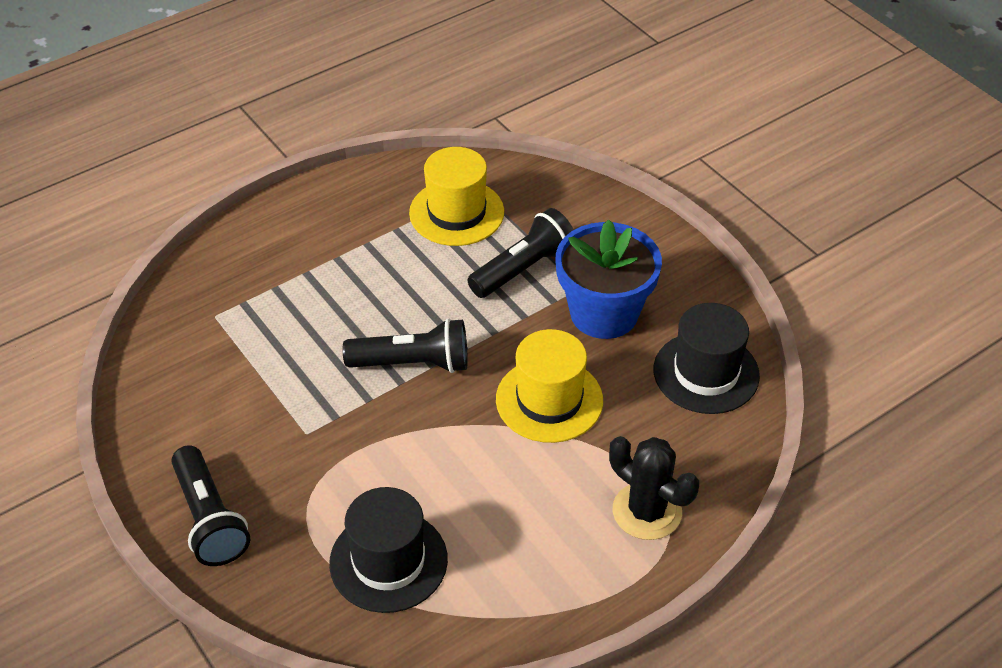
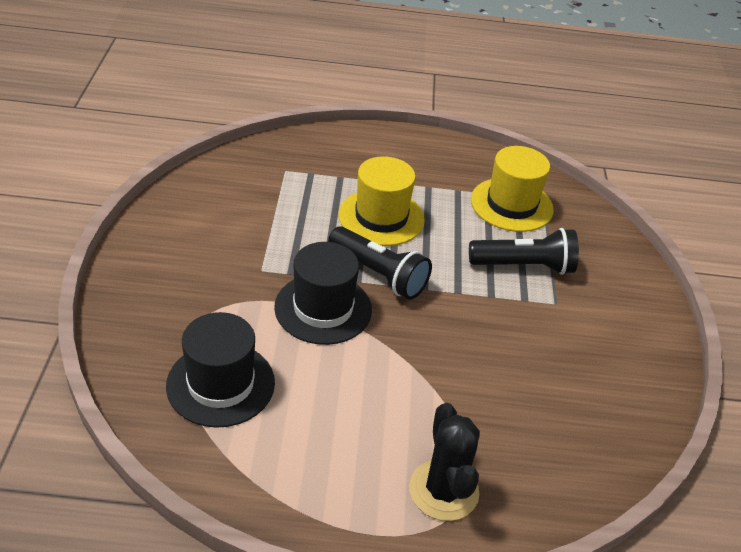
camera: 35 degrees right, 5 degrees down
(210, 519) = (145, 279): black flashlight -> none
(549, 400) = (451, 360): yellow hat -> yellow hat (381, 217)
(604, 313) = (556, 331): blue flower pot -> none
(706, 373) = (599, 425): black hat -> black hat (323, 308)

